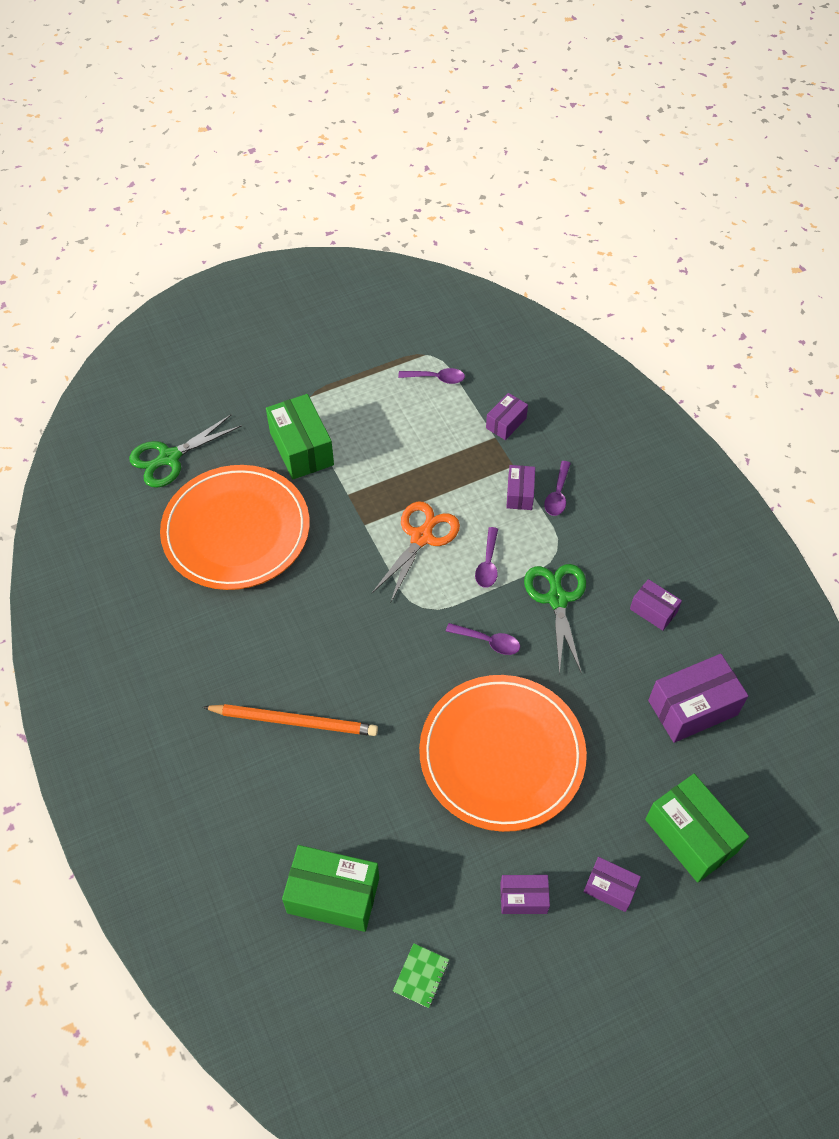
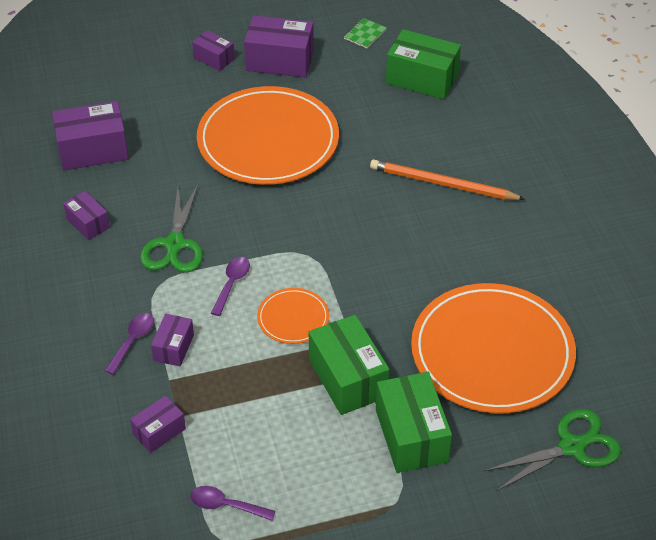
camera: 170 degrees left, 10 degrees down
(421, 537) = (293, 318): orange scissors -> orange plate
(488, 641) = (253, 219): purple spoon -> none
(523, 898) = (280, 61): purple box -> purple box, size x1.79
(691, 835) = (139, 77): green box -> green box (347, 378)

